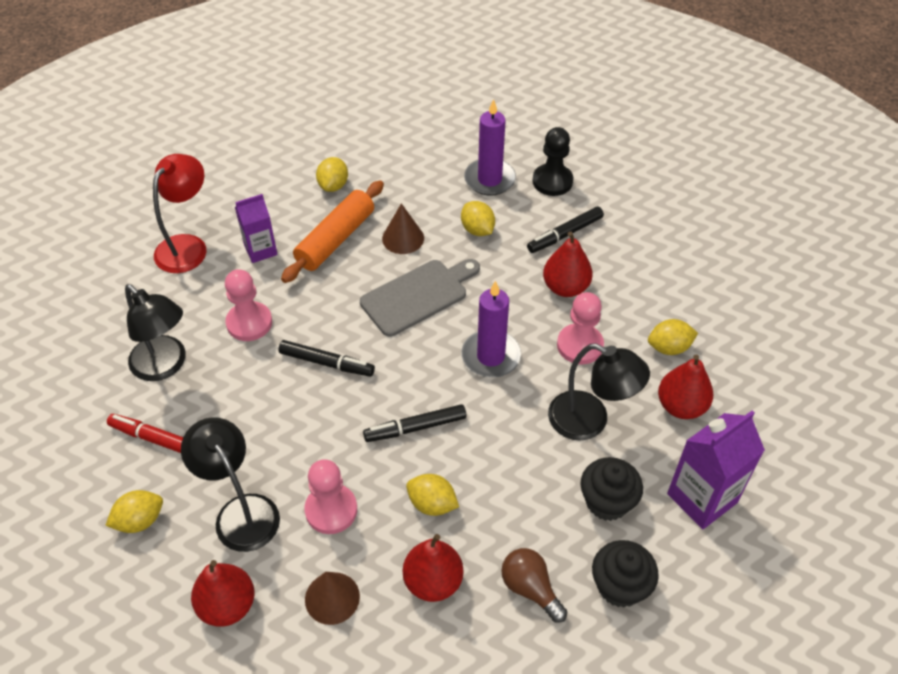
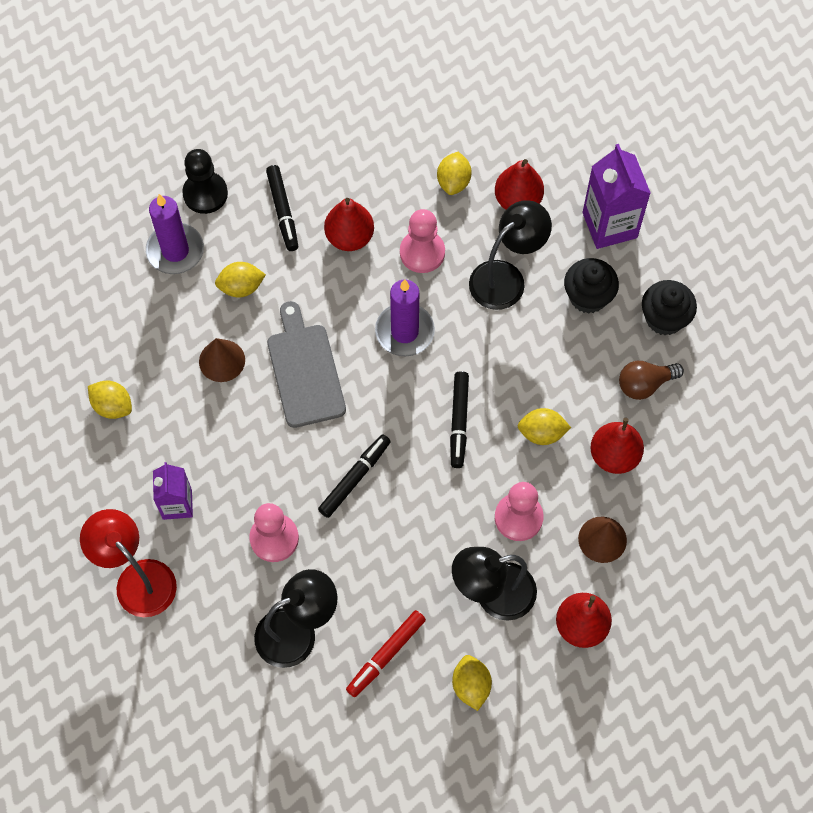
camera: 70 degrees left, 15 degrees up
(336, 239) = (195, 425): orange rolling pin -> none
(432, 504) = (542, 433): yellow lemon -> yellow lemon turned 45 degrees clockwise

